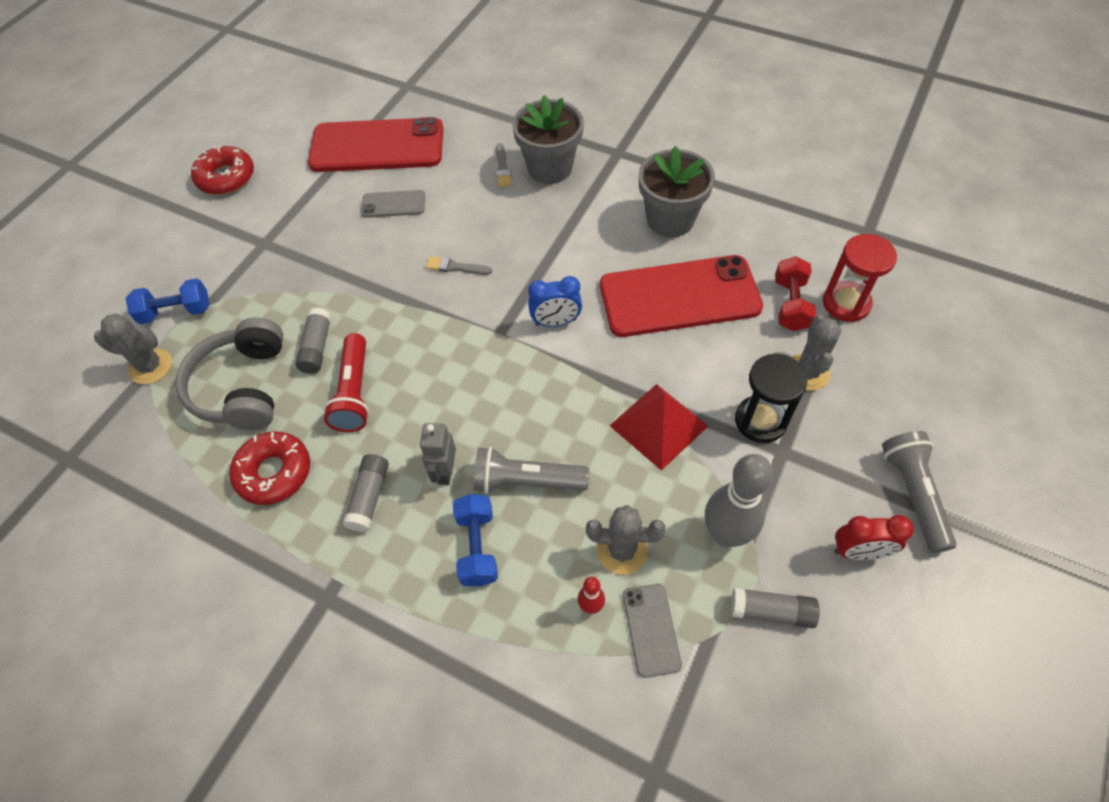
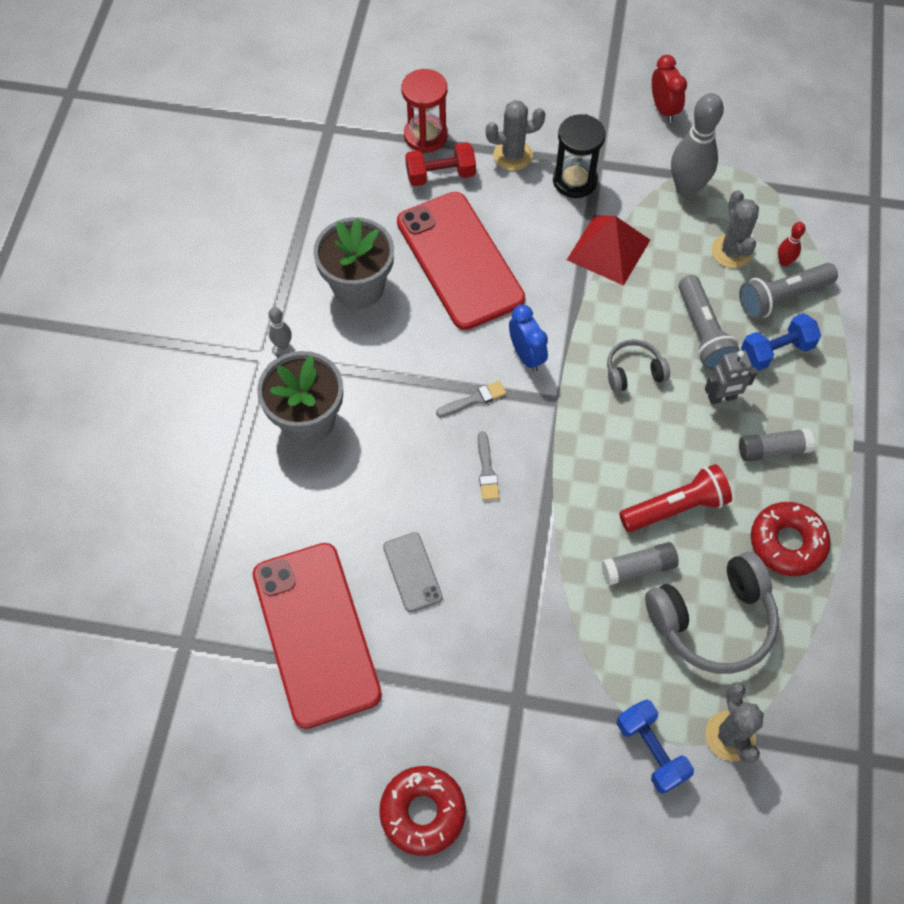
camera: 110 degrees left, 5 degrees up
(502, 168) = (320, 470): grey brush -> grey brush (474, 399)
(505, 403) = (633, 371): none -> grey headphones
(626, 164) = (282, 344): none -> grey bowling pin
(651, 629) = (782, 221): grey phone -> none
(771, 611) = (733, 153): grey glue stick -> none
(913, 494) = (602, 82): grey flashlight -> grey flashlight (782, 297)

